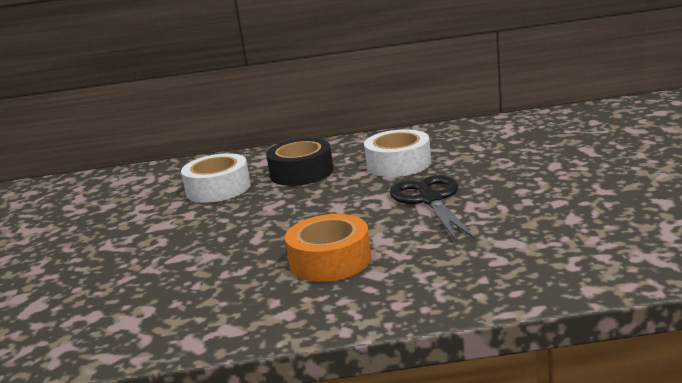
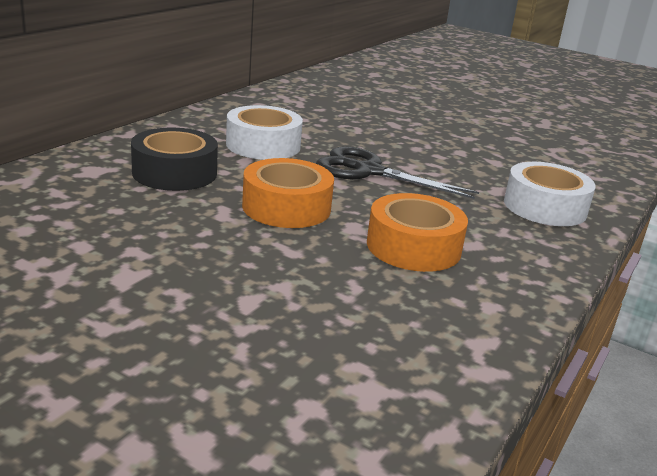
camera: 60 degrees left, 5 degrees up
(218, 189) = (103, 213): white tape -> white tape (545, 207)
(314, 211) = (286, 207): none -> orange tape

